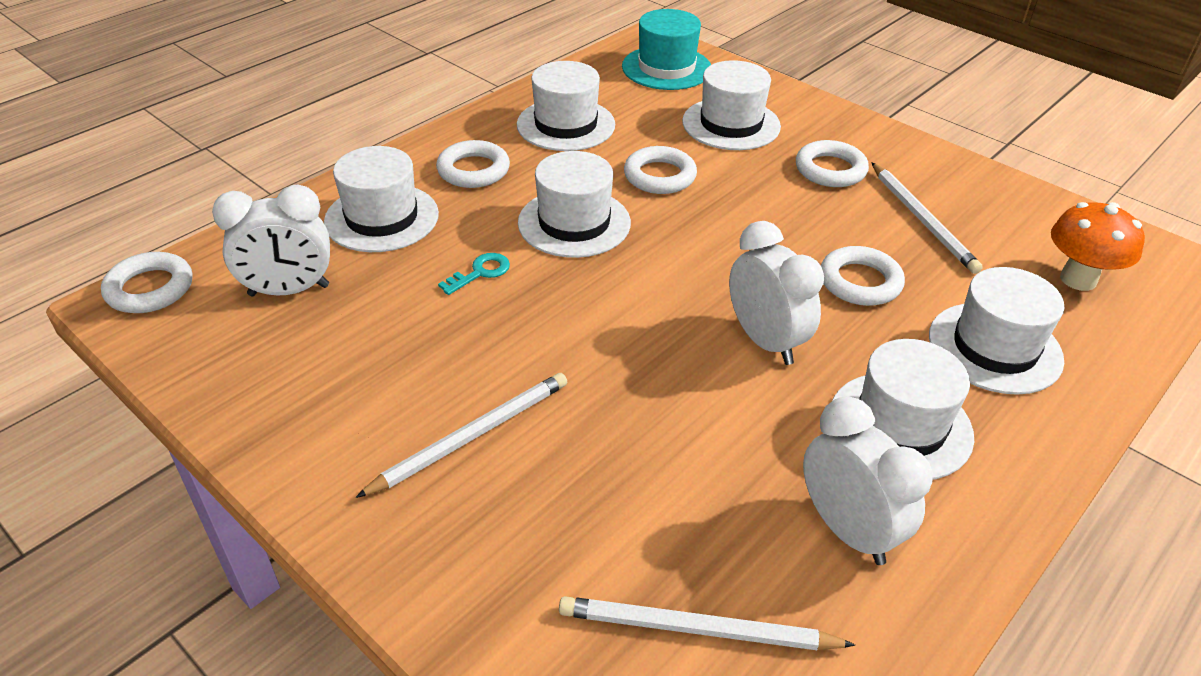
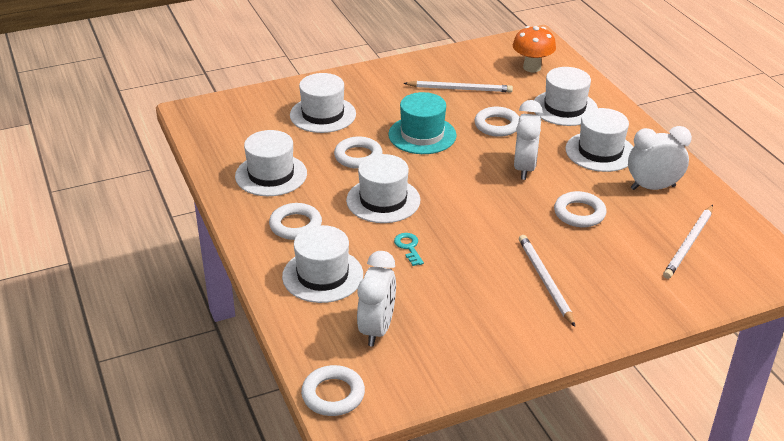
camera: 65 degrees left, 5 degrees down
(666, 68) = (234, 116): turquoise hat -> turquoise hat (422, 135)
(765, 341) = (525, 168): white clock -> white clock turned 105 degrees clockwise
(830, 170) = (396, 99): white ring -> white ring (579, 213)

